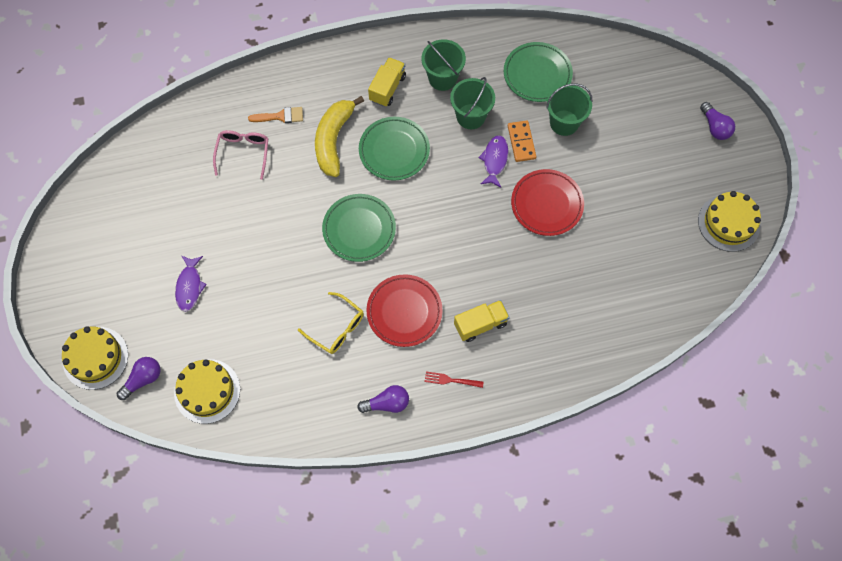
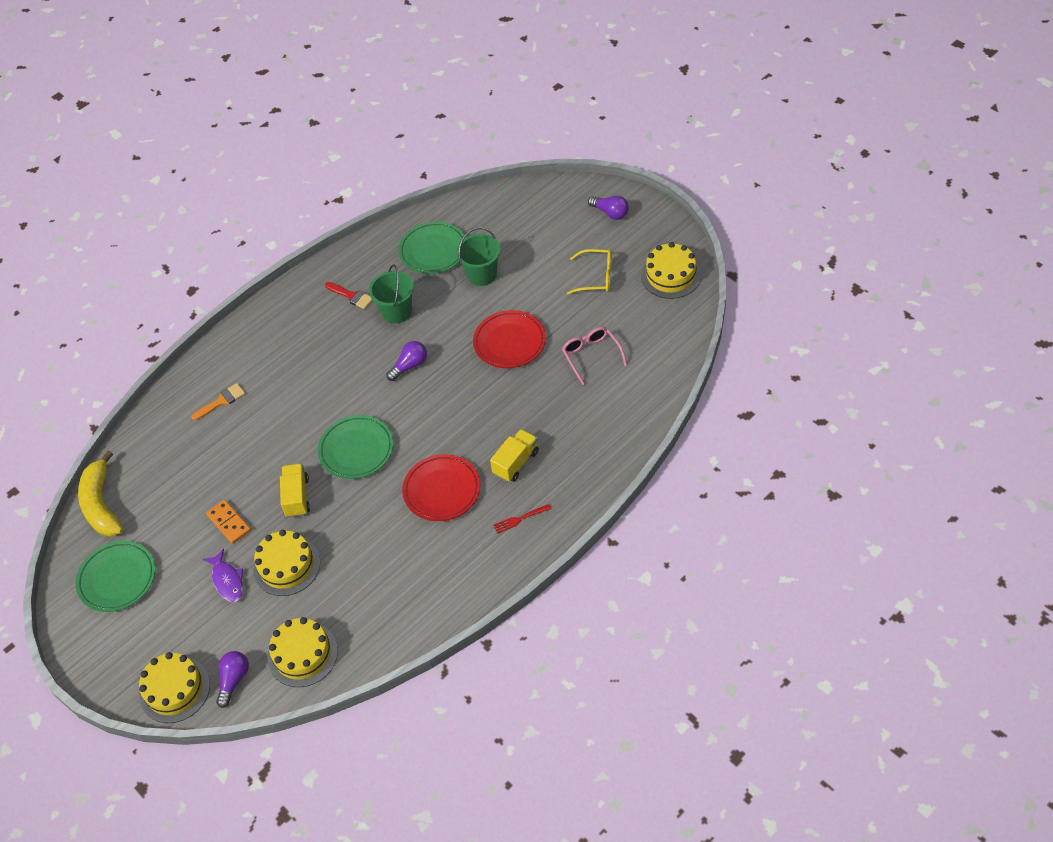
camera: 25 degrees left, 15 degrees down
(242, 302) = (286, 565): none -> yellow cake
(243, 153) = (206, 448): pink glasses -> pink glasses (591, 355)
(333, 140) = (284, 394): yellow banana -> yellow banana (101, 505)
(337, 328) = (389, 536): yellow glasses -> yellow glasses (596, 277)
(387, 88) = (306, 329): yellow truck -> yellow truck (297, 497)
(387, 403) = (476, 569): purple light bulb -> purple light bulb (410, 366)
(394, 150) = (346, 373): green plate -> green plate (117, 579)
(442, 78) = (351, 296): green bucket -> red brush
(494, 160) = (441, 333): purple fish -> none
(521, 142) = (455, 308): orange domino -> orange domino (229, 523)

